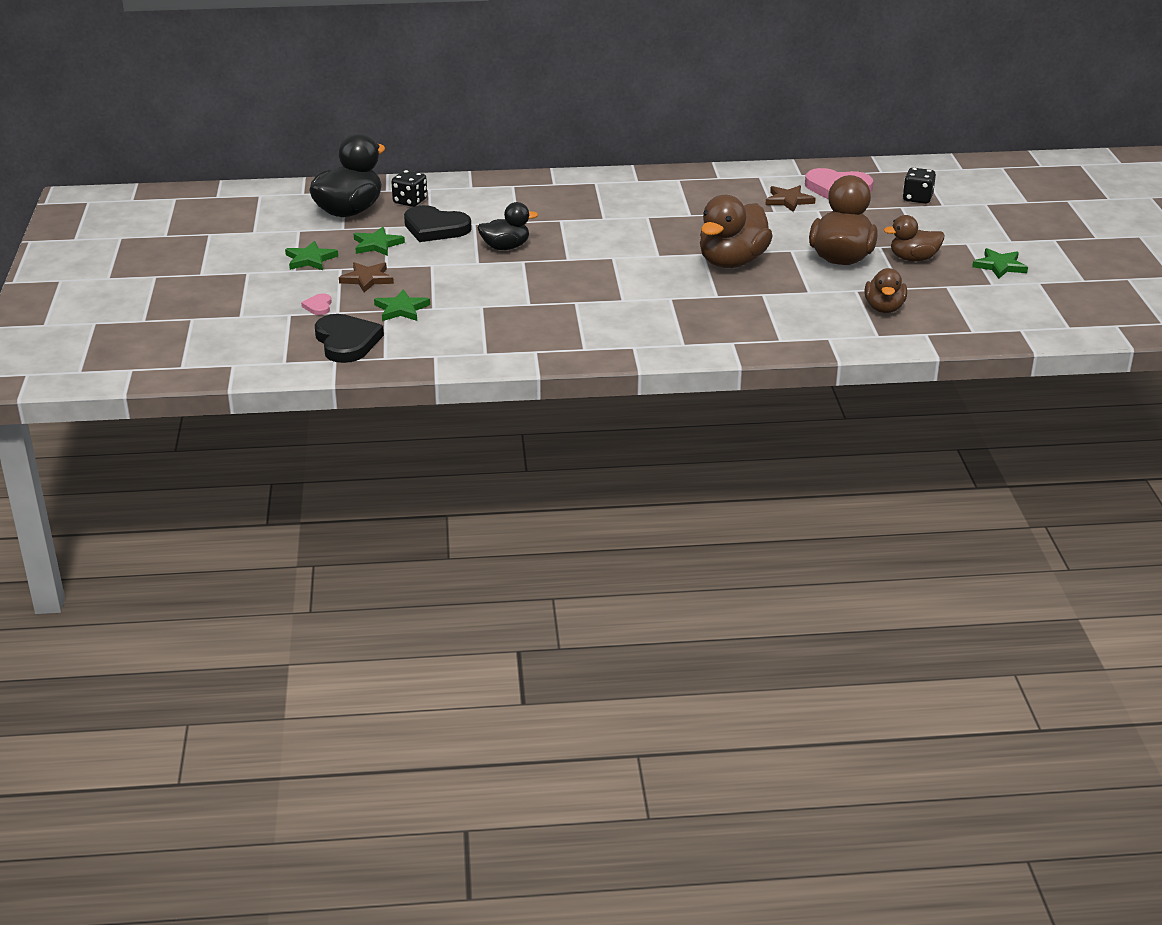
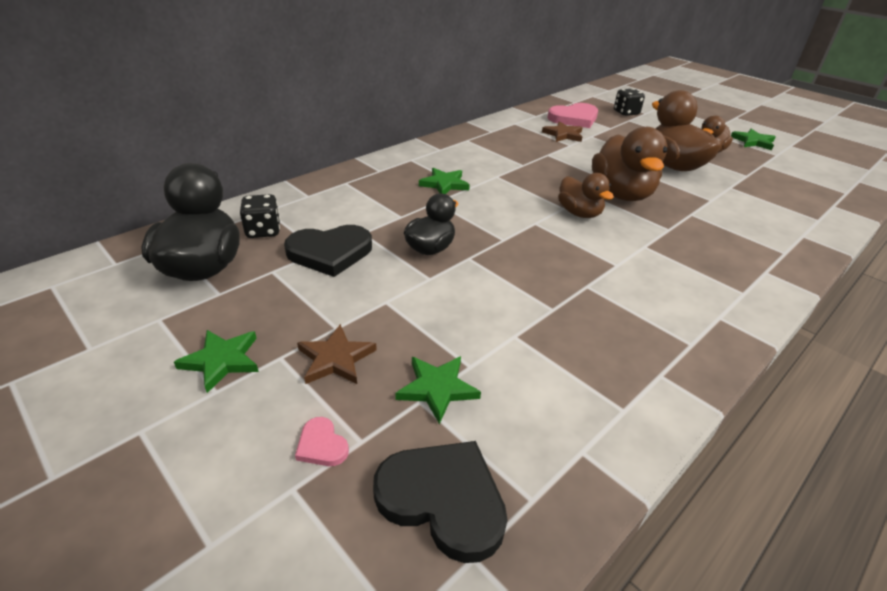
camera: 40 degrees left, 5 degrees up
(377, 245) = (289, 300): green star -> green star (444, 184)
(884, 308) = (773, 195): brown duck -> brown duck (579, 213)

